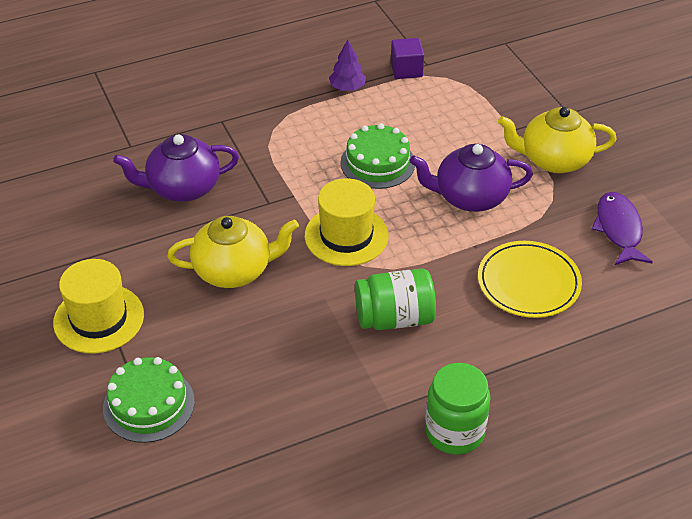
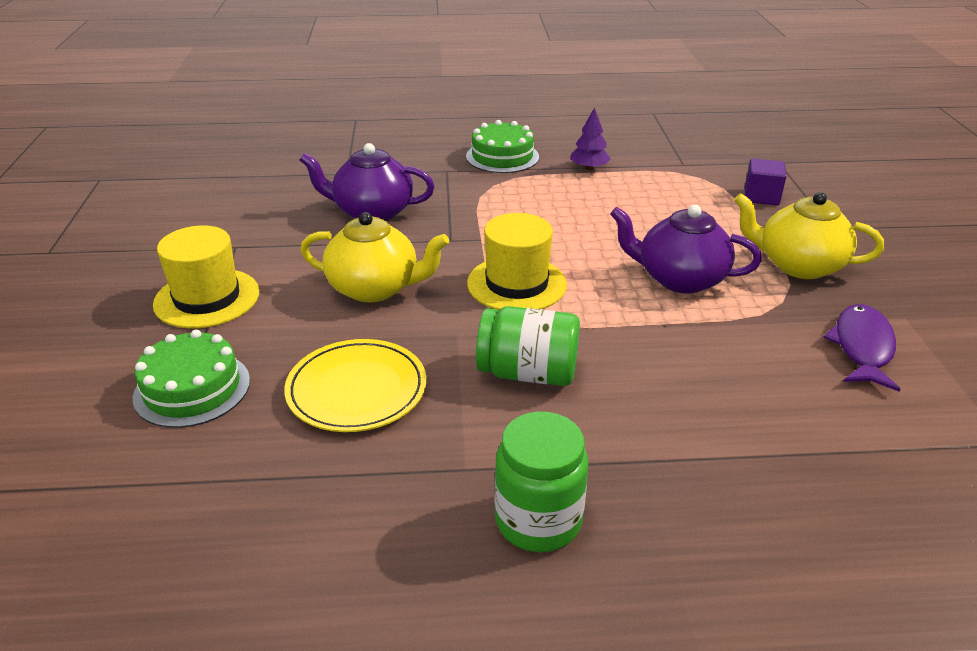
camera: 20 degrees right, 10 degrees down
(377, 163) = (588, 230): green cake -> green cake (502, 156)
(406, 70) = (659, 165): purple cube -> purple cube (761, 197)
(528, 283) = (717, 376): yellow plate -> yellow plate (357, 390)

